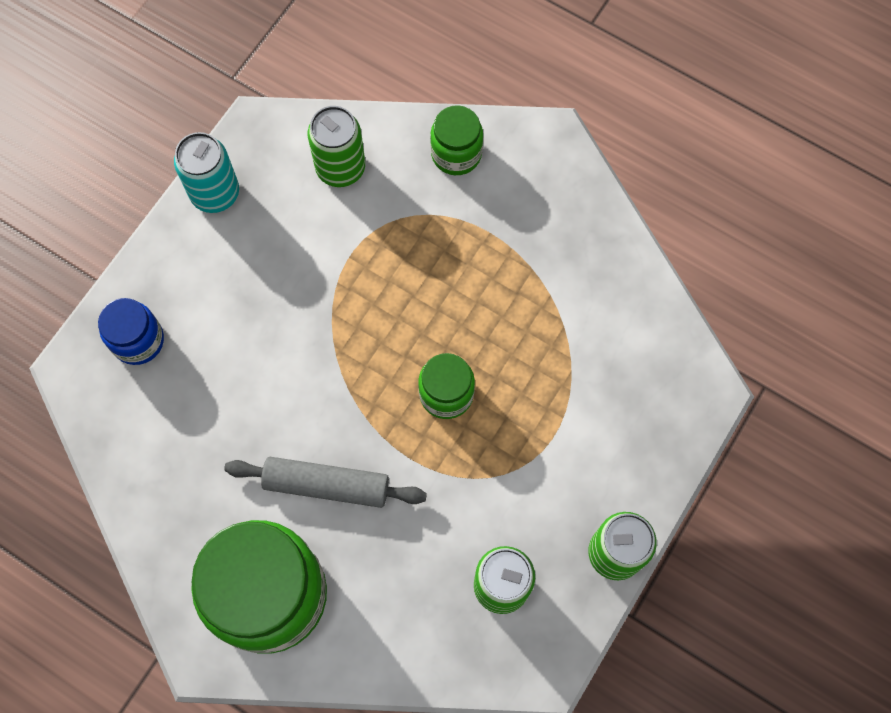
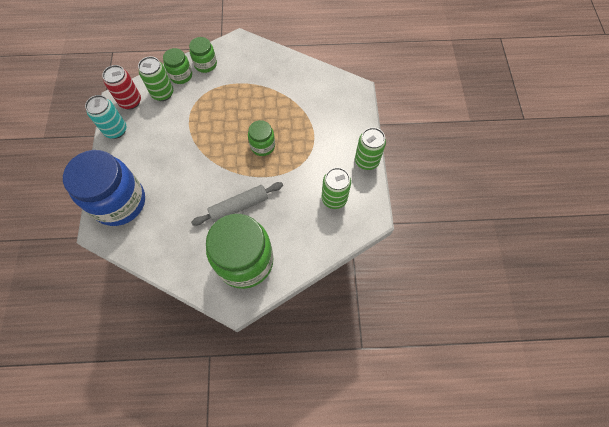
camera: 35 degrees left, 5 degrees down
(138, 340) = (119, 202): blue jar -> blue jar, size x2.05
(275, 150) = (130, 102): none -> red can
(396, 150) = (181, 75): none -> green jar

